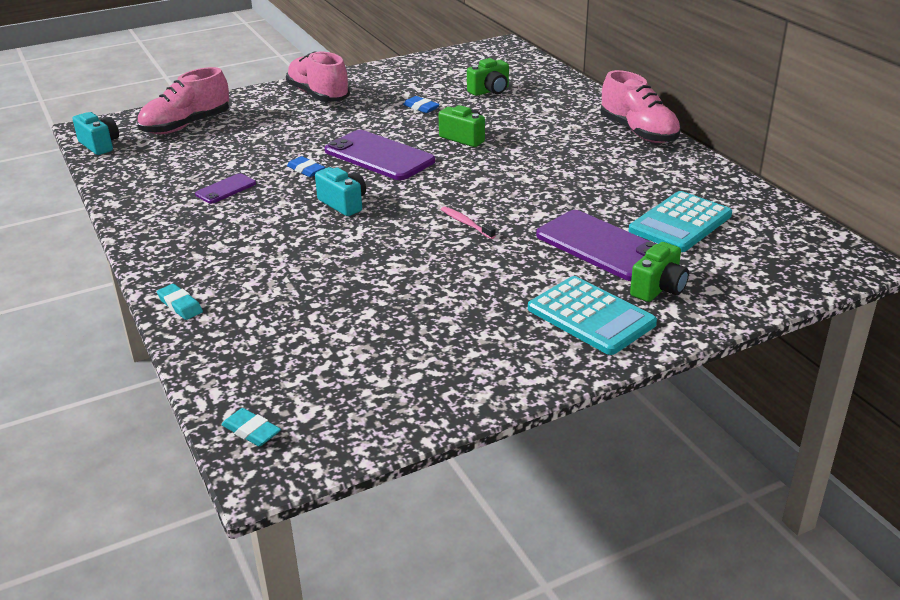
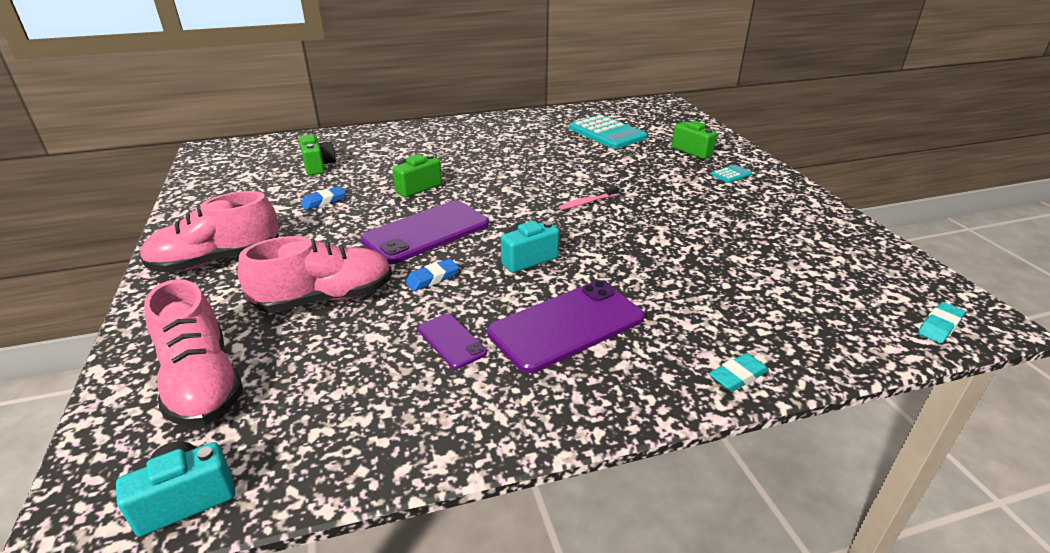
camera: 80 degrees left, 0 degrees up
(591, 316) = (731, 174): turquoise calculator -> turquoise calculator, size x0.44
(601, 246) = (635, 159): purple phone -> purple phone (566, 325)
(638, 132) = (458, 125): pink shoe -> pink shoe (325, 299)

